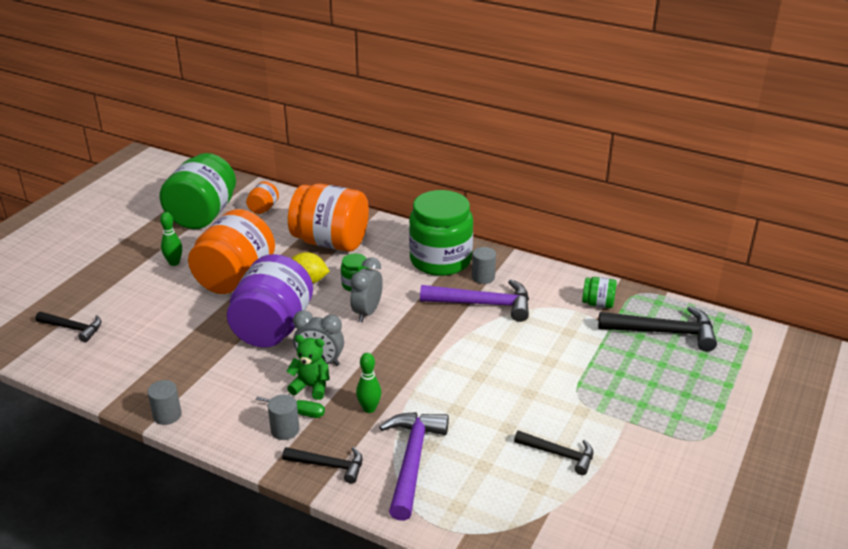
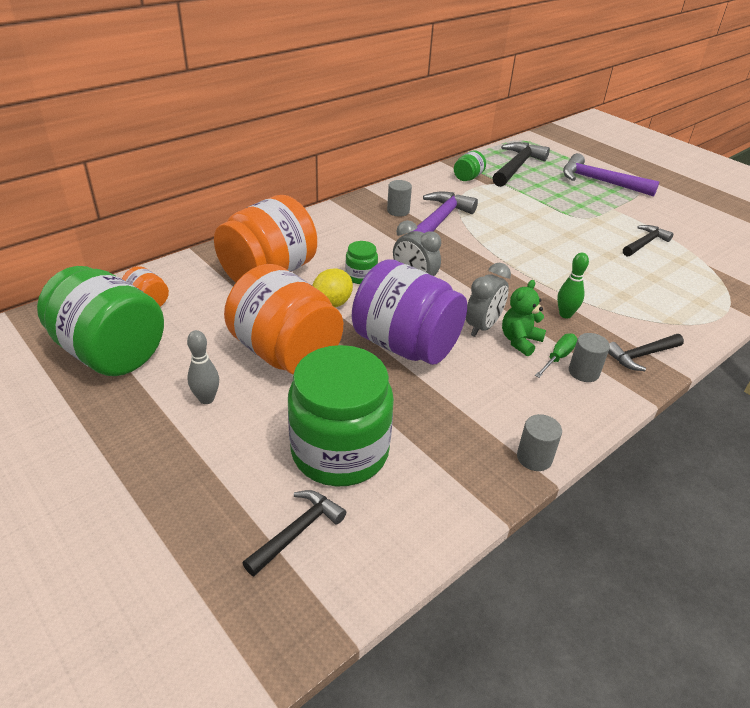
camera: 70 degrees left, 5 degrees up
(174, 263) = (206, 399): green bowling pin -> grey bowling pin
(329, 465) = (641, 355): black hammer -> black hammer turned 150 degrees counterclockwise
(412, 460) = (641, 309): purple hammer -> purple hammer (599, 181)
(440, 260) = (354, 223): green jar -> green jar (340, 451)

